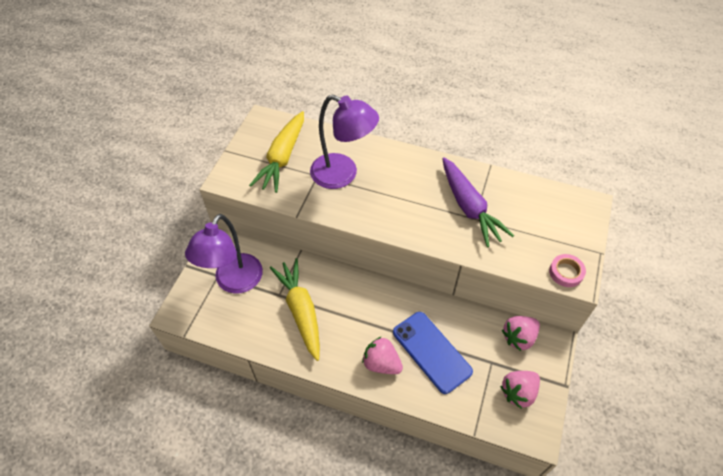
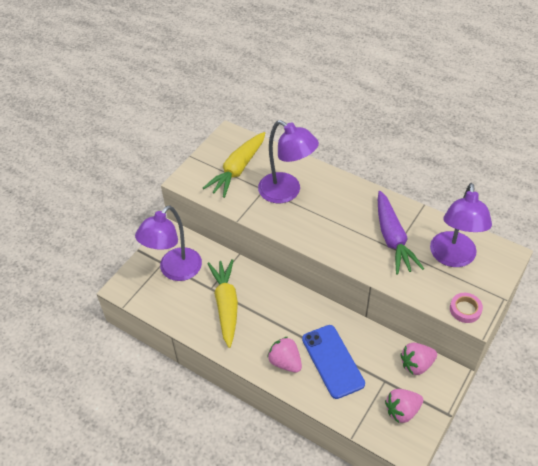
camera: 15 degrees right, 5 degrees down
(536, 217) = (453, 258): none -> purple lamp

